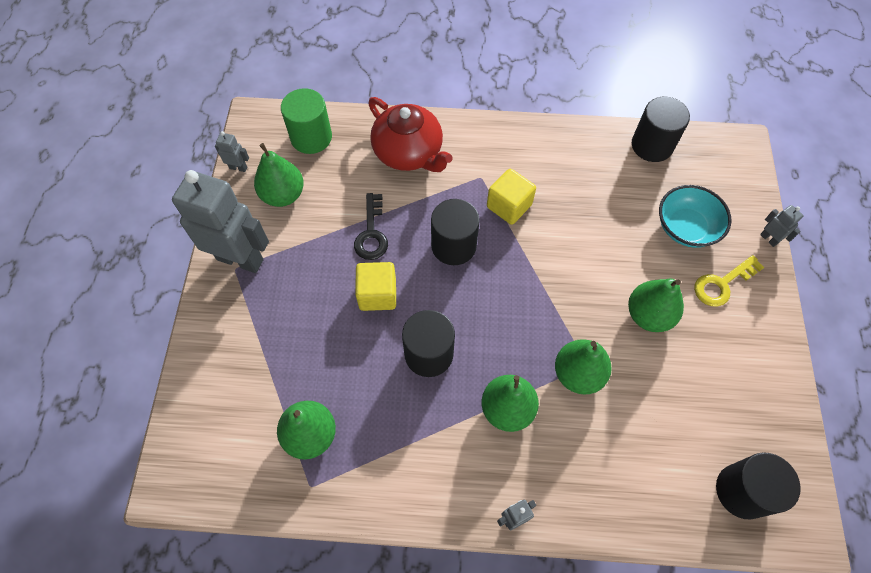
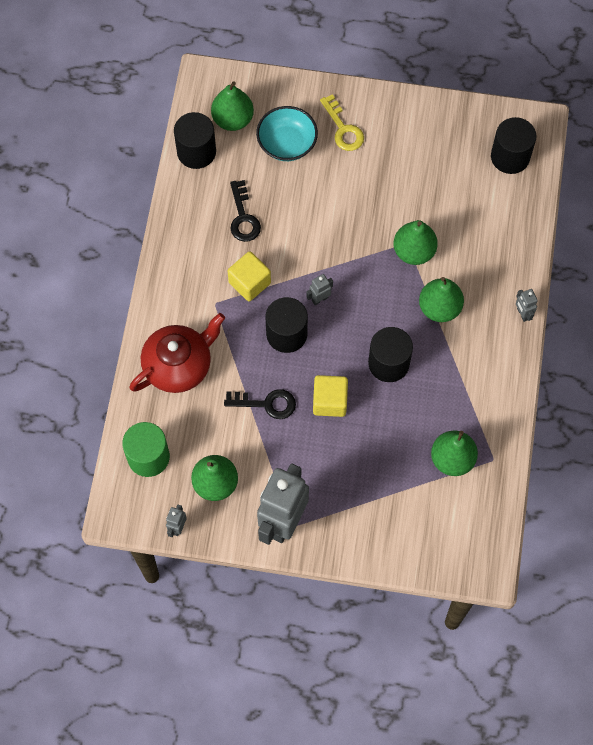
camera: 85 degrees left, 5 degrees up
(585, 194) = (243, 217): none -> black key
(648, 315) = (367, 190): green pear -> green pear (233, 119)
(769, 239) = (304, 83): grey robot -> grey robot (319, 299)

